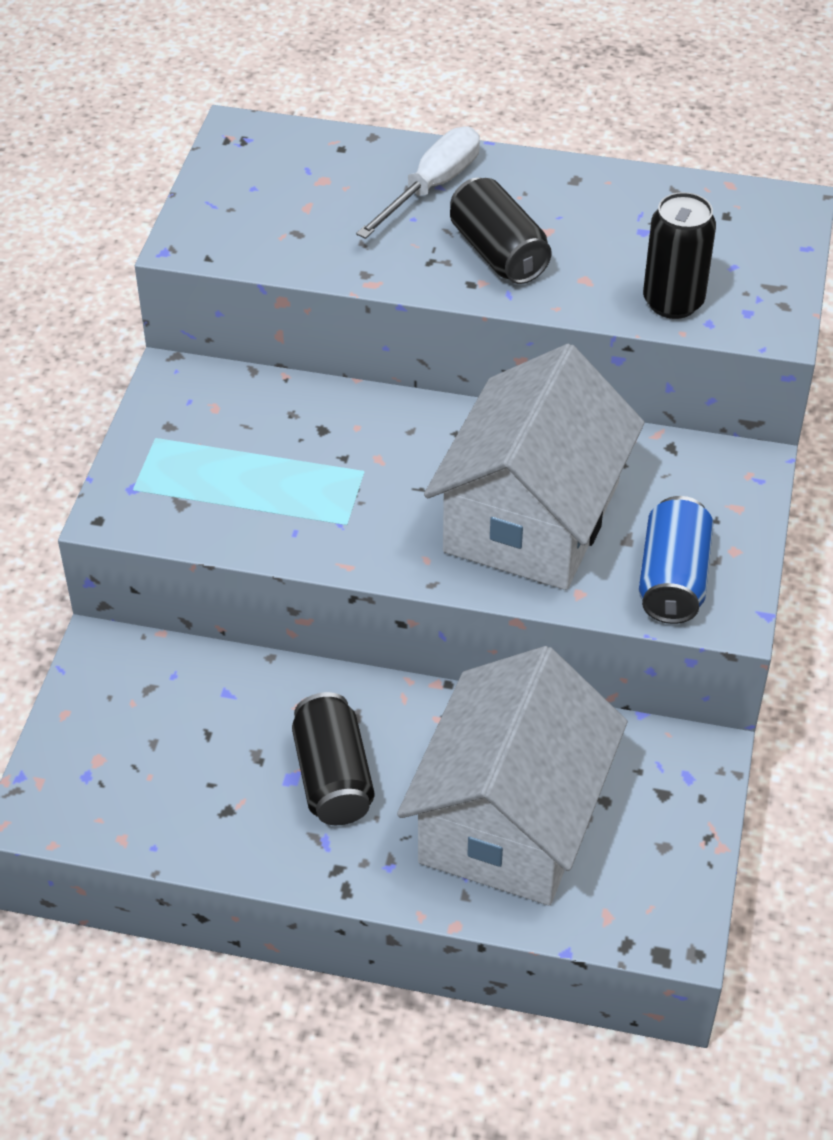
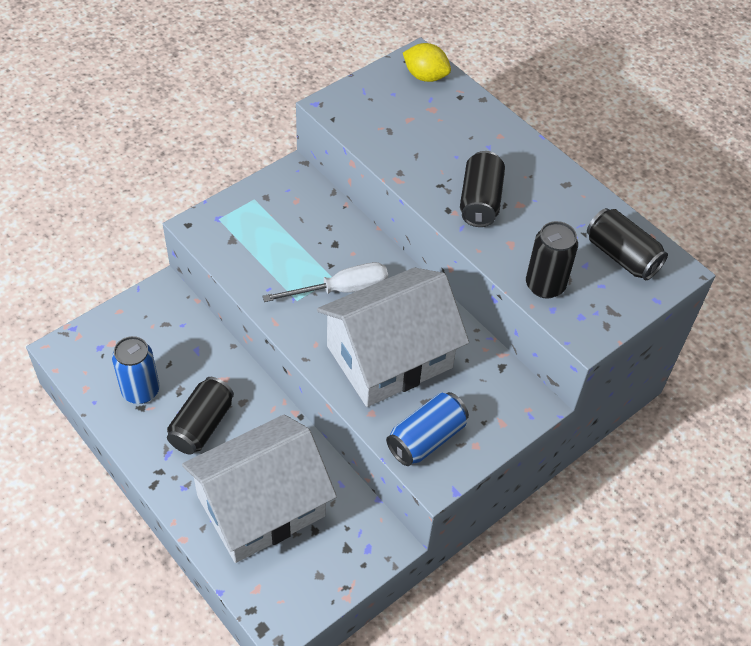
camera: 35 degrees right, 5 degrees up
(204, 791) = (140, 391): none -> blue can
(272, 147) = (425, 76): none -> yellow lemon
(432, 187) = (483, 145): white screwdriver -> white screwdriver (341, 290)
(720, 223) = (621, 256): none -> black can

